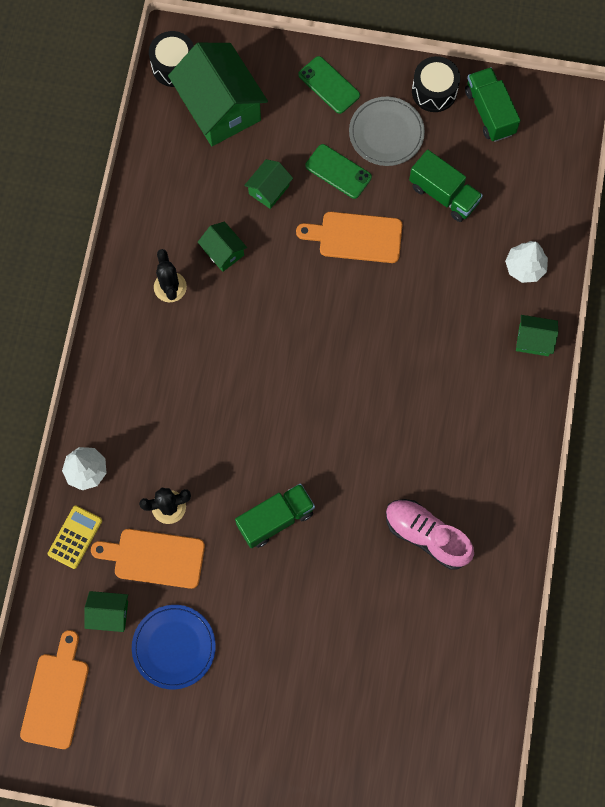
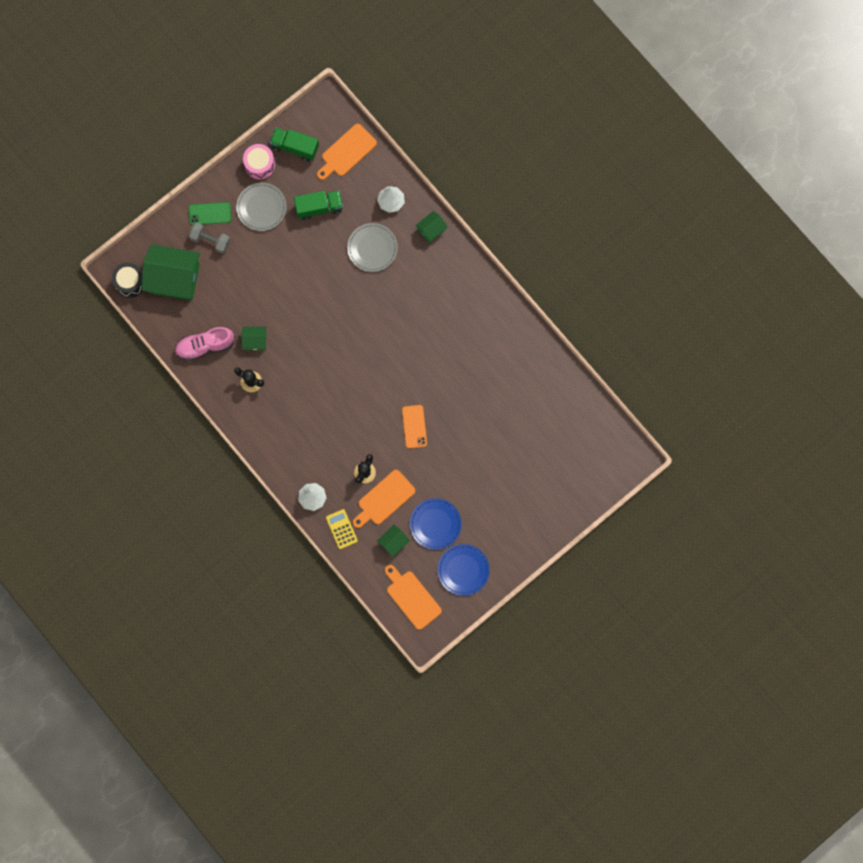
camera: 50 degrees left, 5 degrees up
(143, 731) = (463, 570): none -> blue plate
(269, 189) = (241, 291): green house -> none
(275, 519) = (414, 426): green truck -> orange phone
(298, 110) = (210, 240): none -> grey dumbbell
(338, 171) = (261, 248): green phone -> none
(355, 237) = (304, 269): orange cutting board -> orange cutting board (347, 152)
(426, 535) = (483, 362): pink shoe -> pink shoe (205, 346)
(434, 91) = (259, 164): black drum -> pink drum
(450, 292) = (372, 248): none -> grey plate

